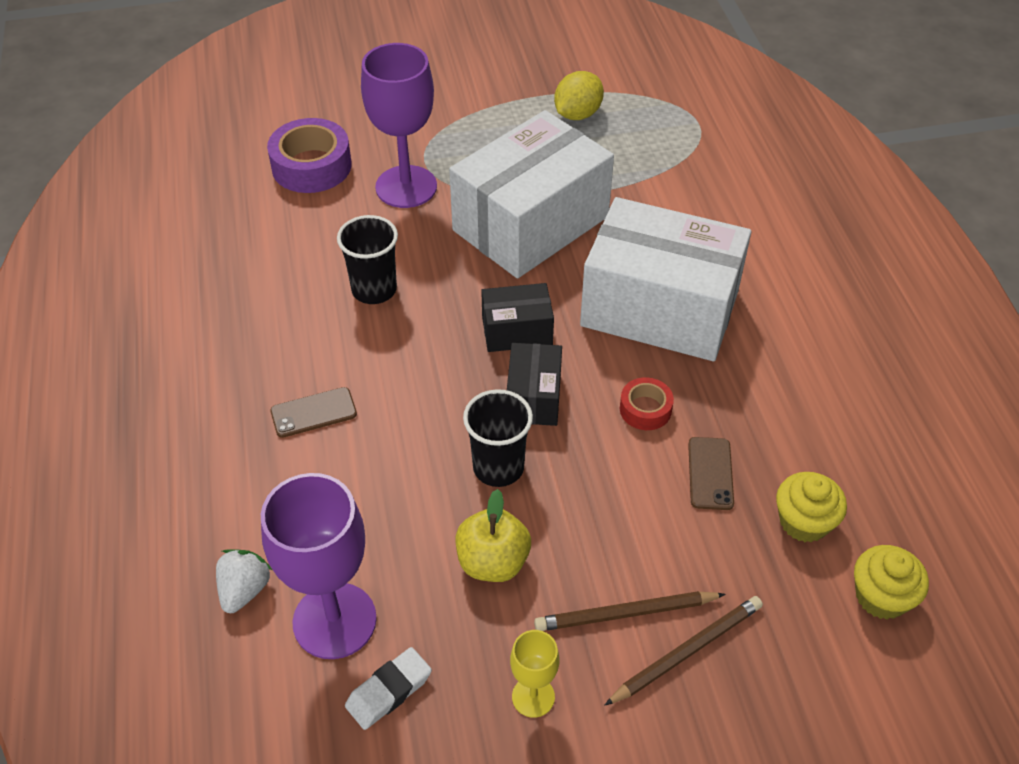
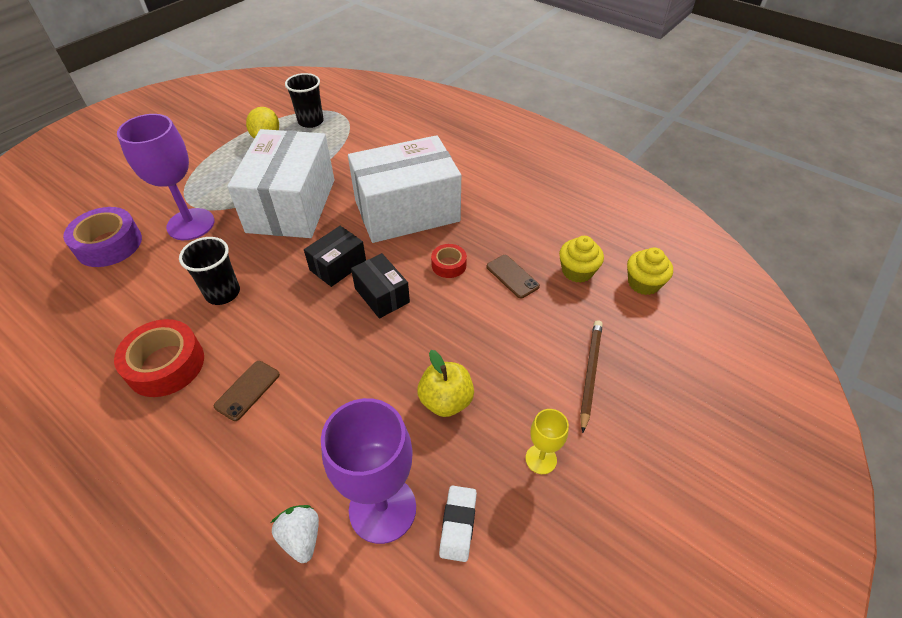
camera: 40 degrees left, 0 degrees up
(264, 335) = (166, 365): none -> red tape
(498, 467) = (398, 346): black cup -> black cup (311, 121)
(626, 614) = (543, 376): brown pencil -> none

